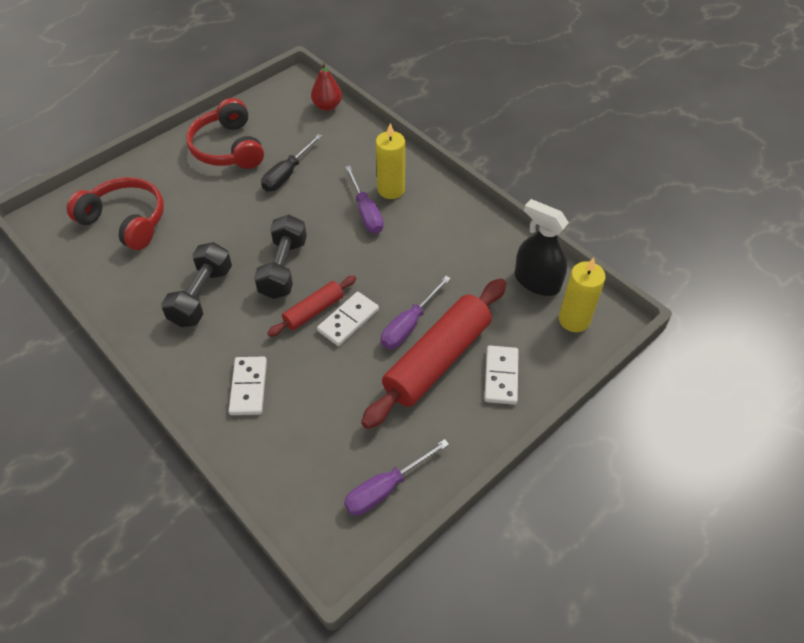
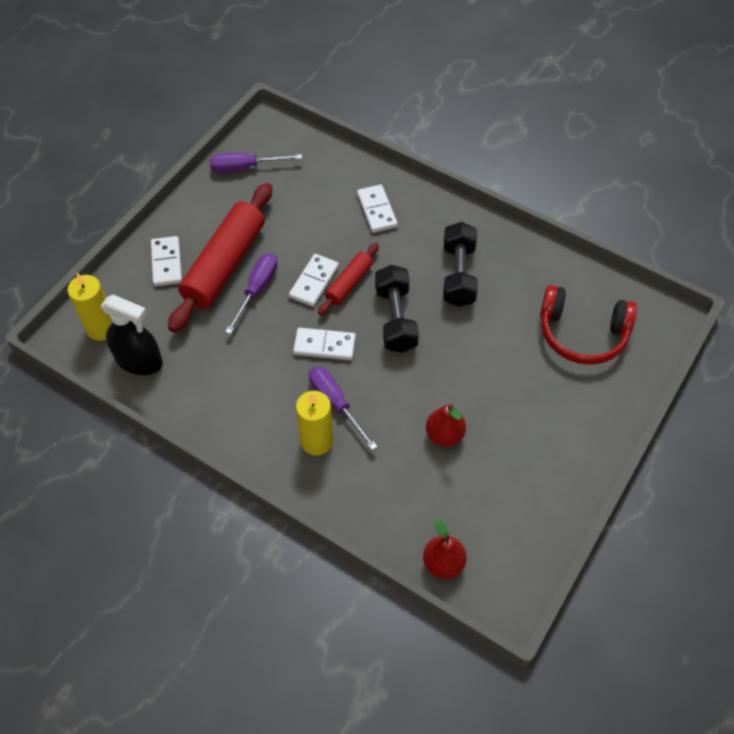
camera: 165 degrees right, 5 degrees up
(228, 148) = (533, 457): red headphones -> none
(287, 174) = (444, 435): black screwdriver -> red pear
(359, 258) = (324, 346): none -> white domino
(385, 488) = (245, 167): purple screwdriver -> purple screwdriver turned 135 degrees counterclockwise

